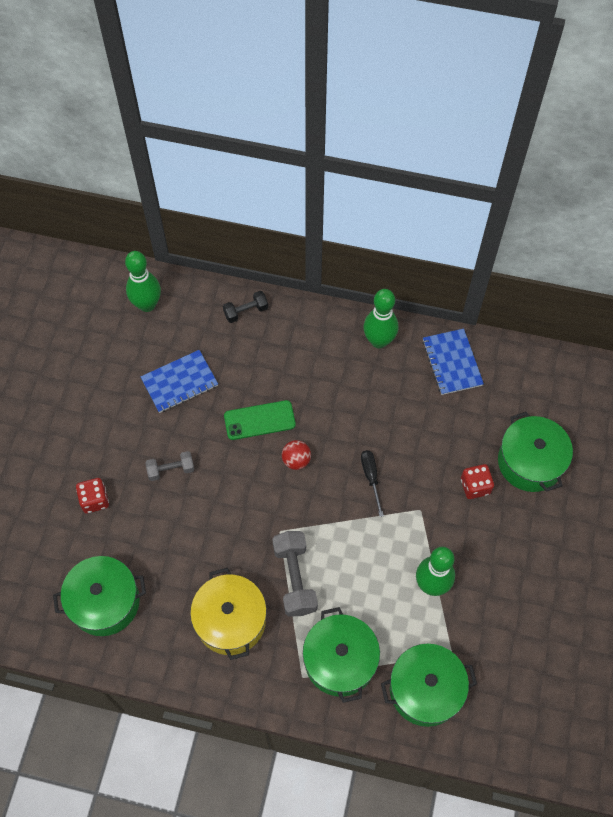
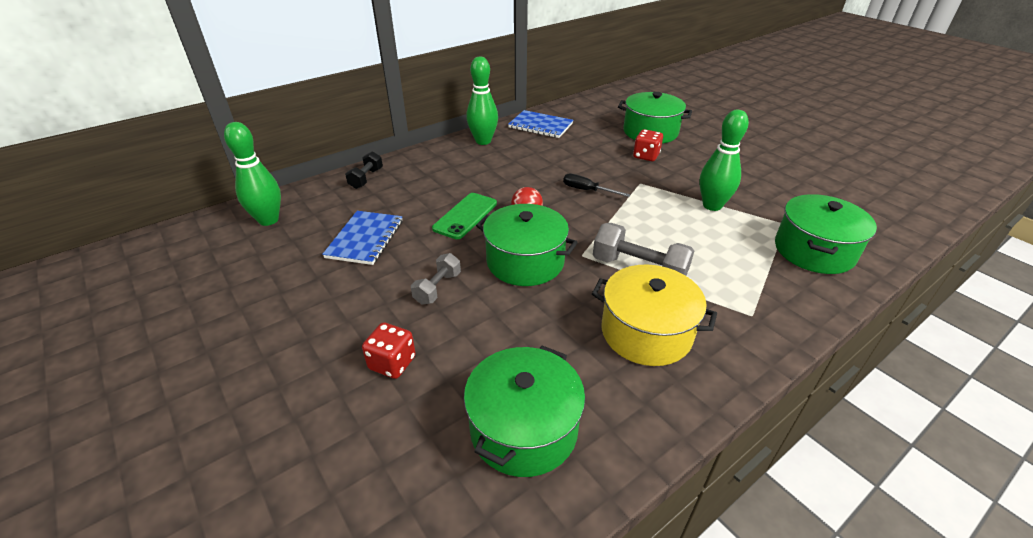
camera: 50 degrees left, 25 degrees down
(340, 660) = (750, 283): green pot -> green pot (525, 261)

